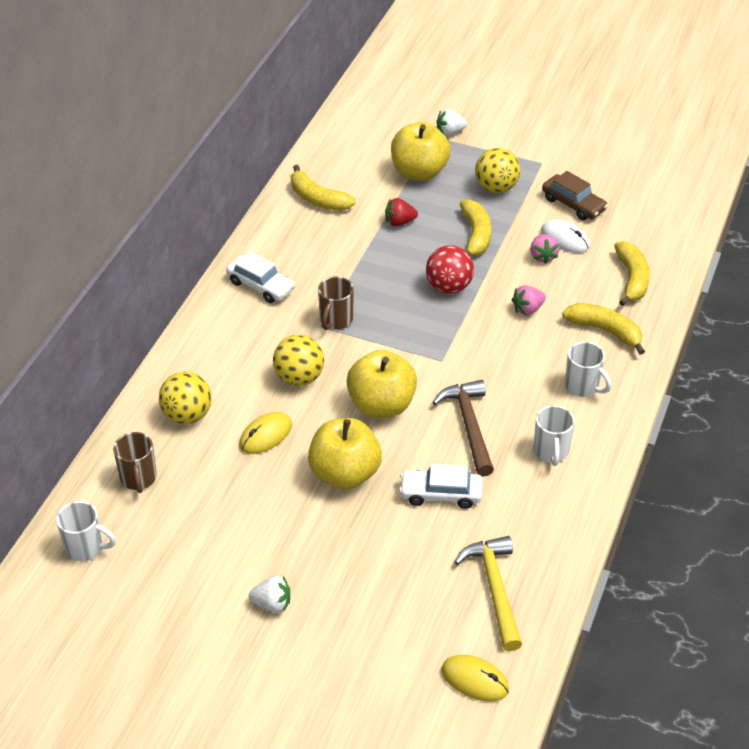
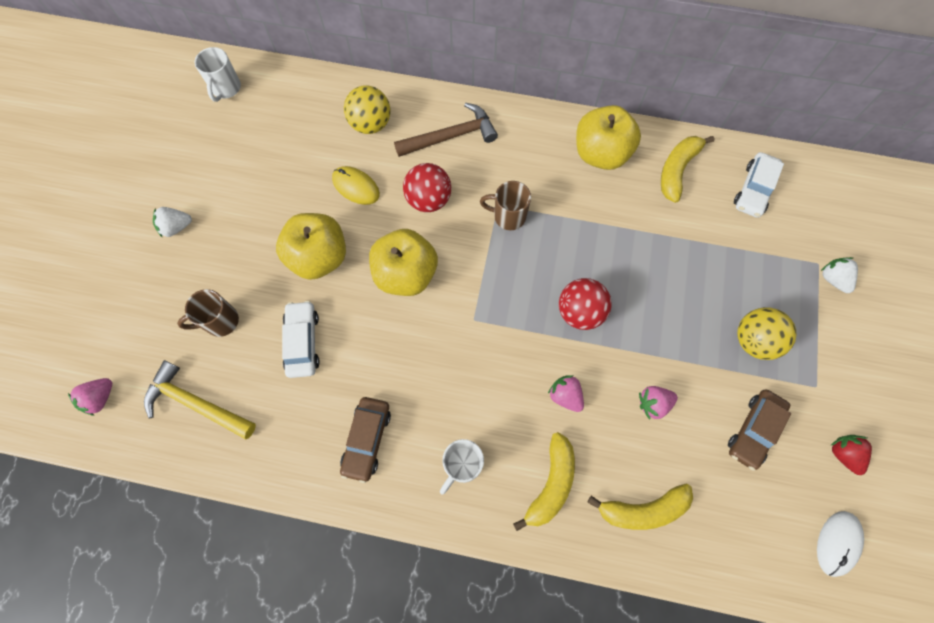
camera: 80 degrees right, 25 degrees up
(138, 478) = (297, 106): brown mug -> brown mug (220, 321)
(261, 286) = (540, 146): white car -> white car (753, 190)
(272, 604) = (176, 227): white strawberry -> white strawberry turned 75 degrees clockwise
(299, 377) = (428, 199): yellow ball -> red ball
(399, 222) = (665, 250): red strawberry -> red strawberry (843, 454)
(419, 172) = (752, 257): yellow apple -> yellow apple (601, 153)
(469, 426) = (390, 356): brown hammer -> brown hammer (451, 136)
(475, 235) = (666, 328): yellow banana -> none
(475, 680) = (100, 398): yellow mouse -> pink strawberry
(494, 589) = (196, 404): yellow hammer -> yellow hammer turned 135 degrees counterclockwise
(551, 452) = (367, 440): white mug -> brown car
(565, 239) = (690, 425): white mouse -> white mouse (837, 543)

